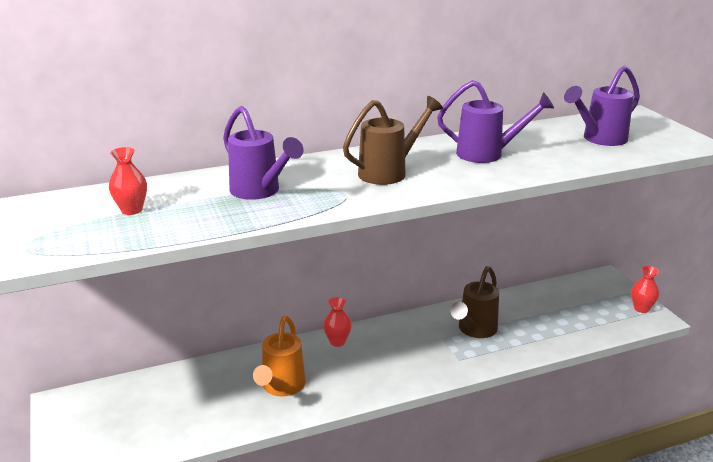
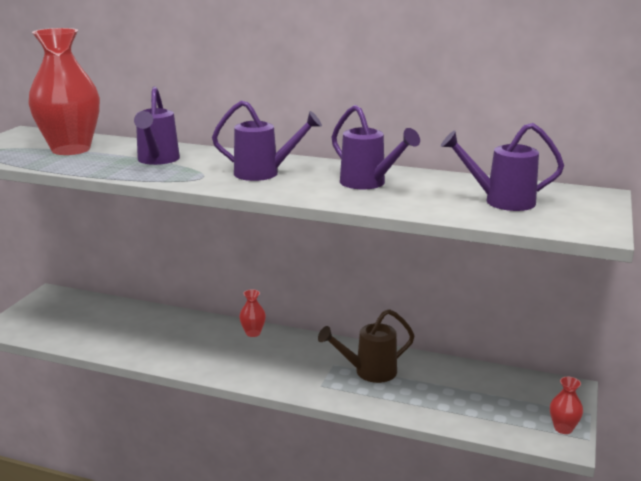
camera: 40 degrees right, 5 degrees down
(131, 210) = (71, 149): red vase -> red vase, size x2.39
(281, 387) = (172, 343): orange watering can -> none
(389, 172) = (264, 173): brown watering can -> purple watering can

